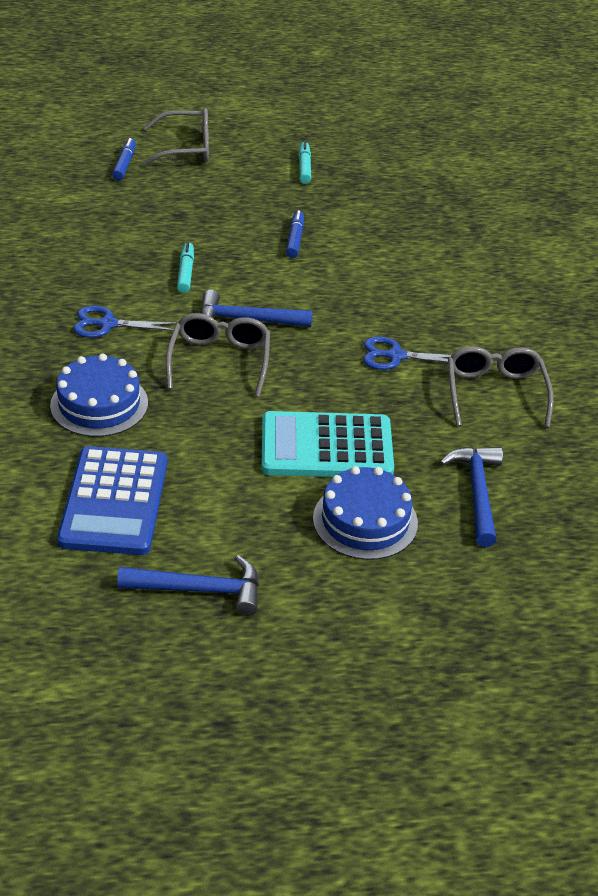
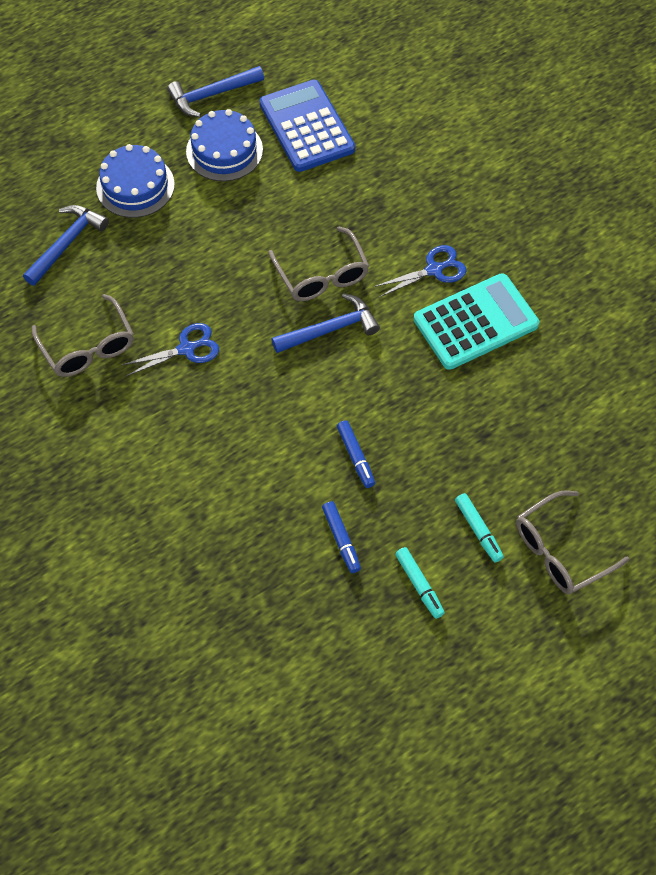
camera: 155 degrees right, 20 degrees up
(99, 404) = (378, 194): blue cake -> blue cake (224, 150)
(124, 164) = (595, 486): blue marker -> blue marker (341, 539)
(185, 273) = (419, 359): turquoise marker -> turquoise marker (478, 530)
(326, 447) = (193, 233): turquoise calculator -> turquoise calculator (475, 322)
(477, 492) = (67, 243): blue hammer -> blue hammer turned 120 degrees counterclockwise

